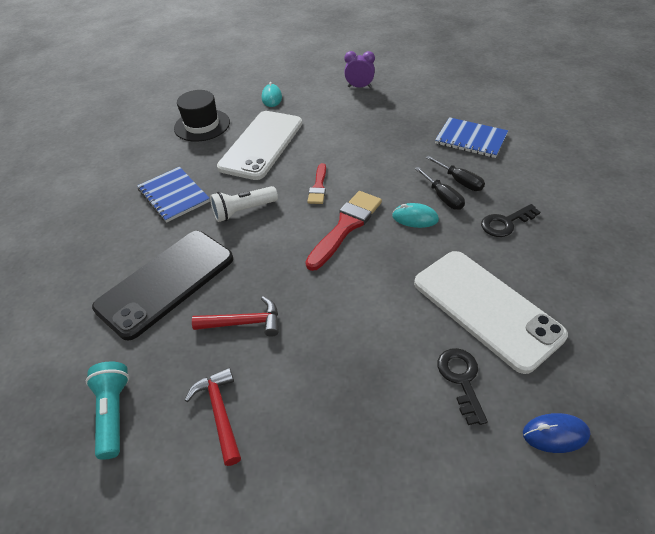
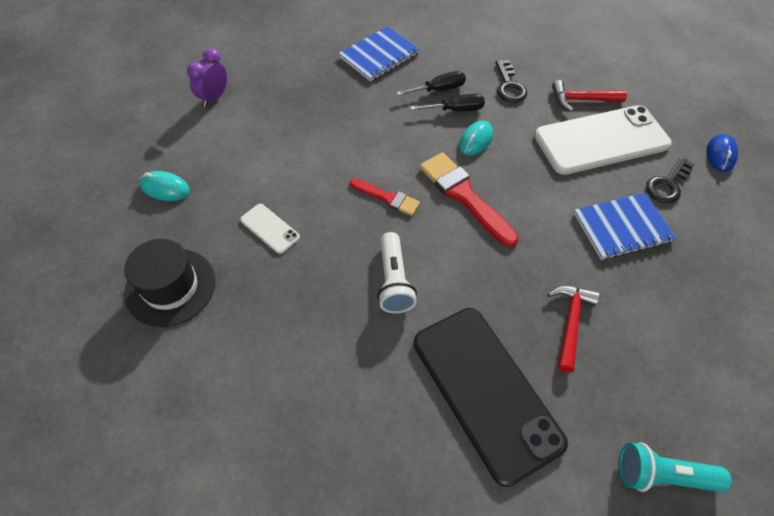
camera: 75 degrees left, 10 degrees up
(173, 195) = (321, 354): blue notebook -> blue notebook (622, 227)
(220, 412) = (675, 369): red hammer -> red hammer (582, 100)
(261, 145) = (270, 228): white phone -> white phone, size x0.42
(461, 379) = (667, 184): black key -> black key turned 60 degrees counterclockwise

